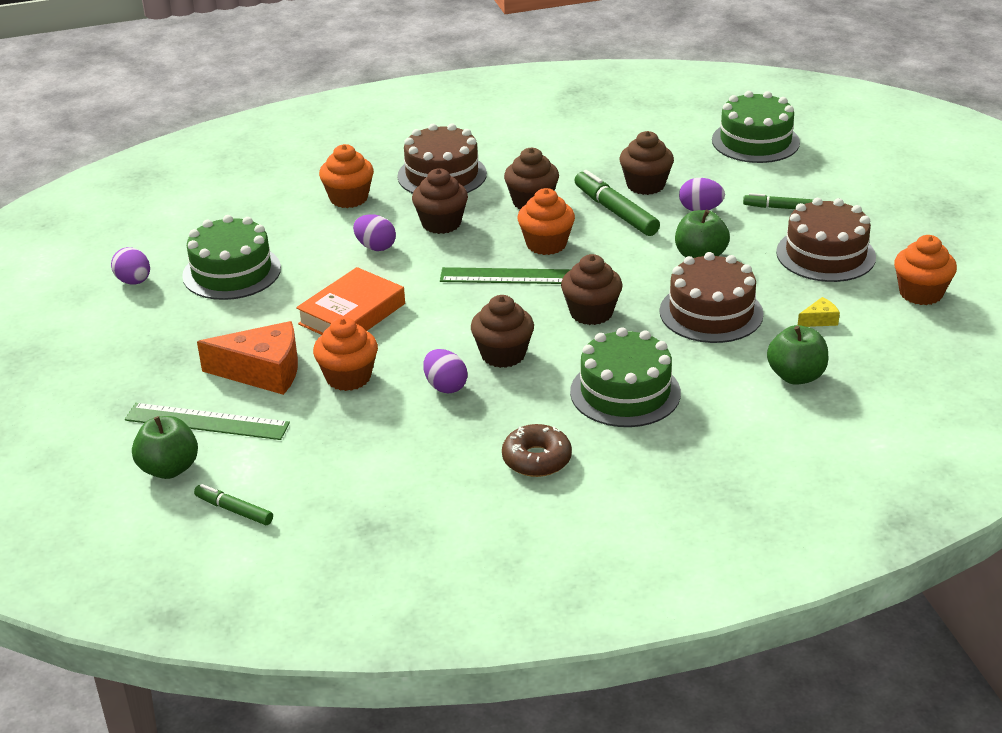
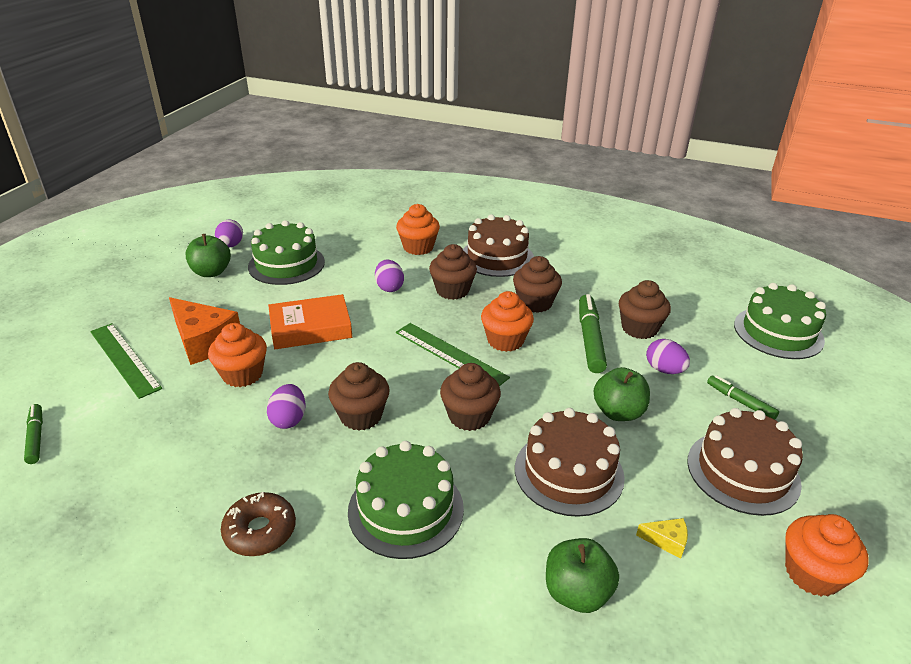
camera: 35 degrees right, 0 degrees up
(169, 469) = (56, 381): green apple -> green apple (211, 272)

